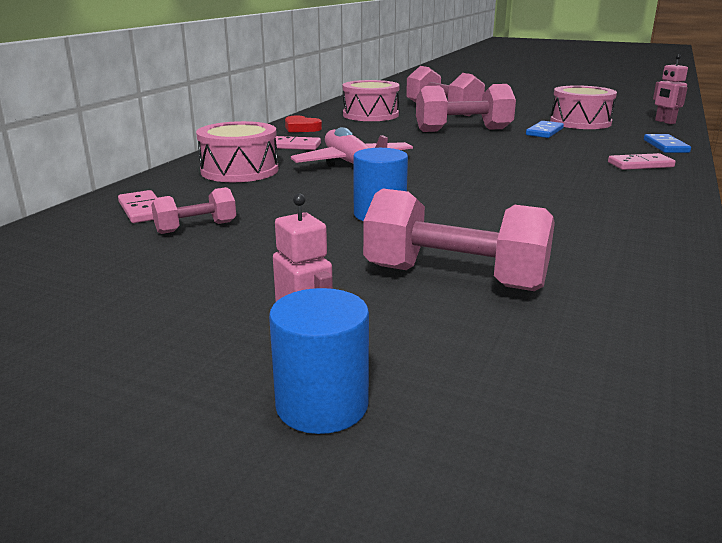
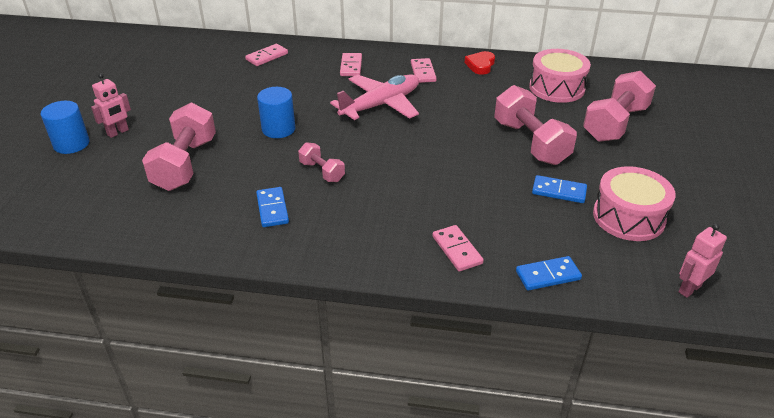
camera: 75 degrees right, 15 degrees up
(196, 227) = (244, 78): pink dumbbell -> pink dumbbell (322, 172)
(239, 170) = (351, 66): pink drum -> pink domino
(581, 227) = (272, 209): none -> blue domino

